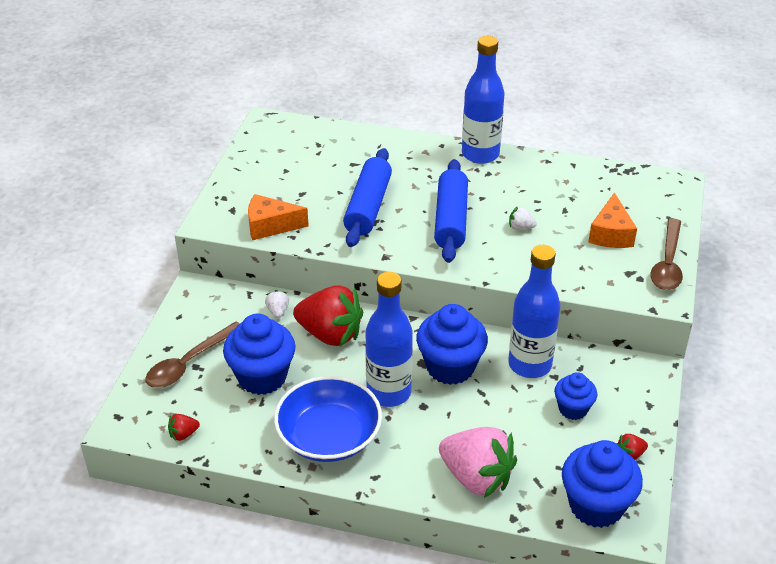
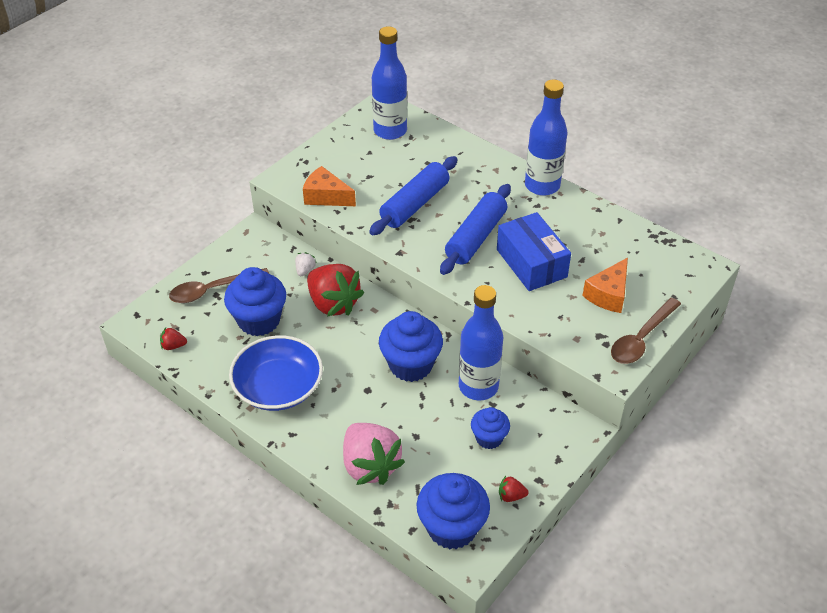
camera: 25 degrees right, 5 degrees up
(389, 392) = (347, 368): blue bottle -> blue bottle (390, 131)
(520, 227) = (531, 263): white strawberry -> blue box

